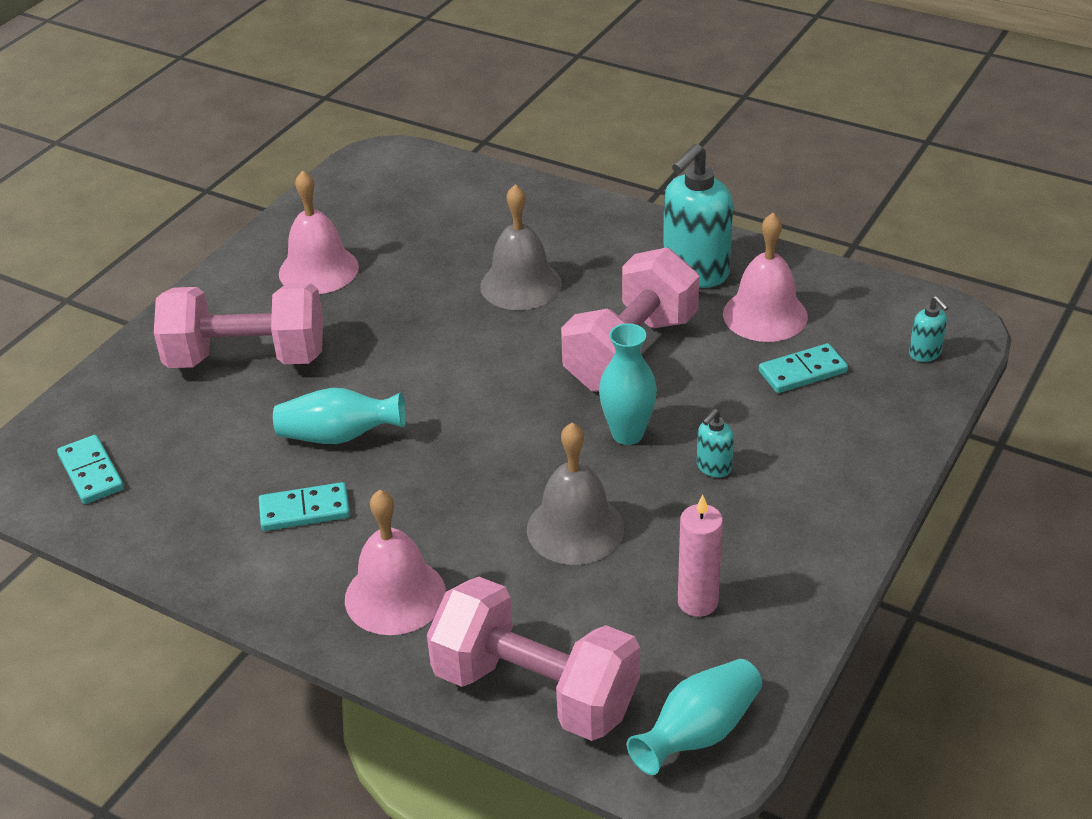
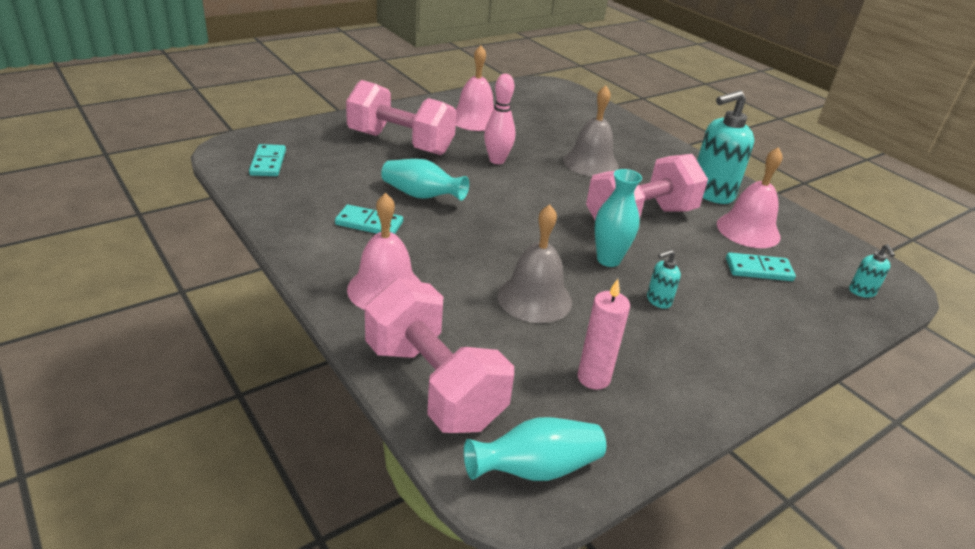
camera: 20 degrees right, 5 degrees down
(397, 333) = (497, 160): none -> pink bowling pin

